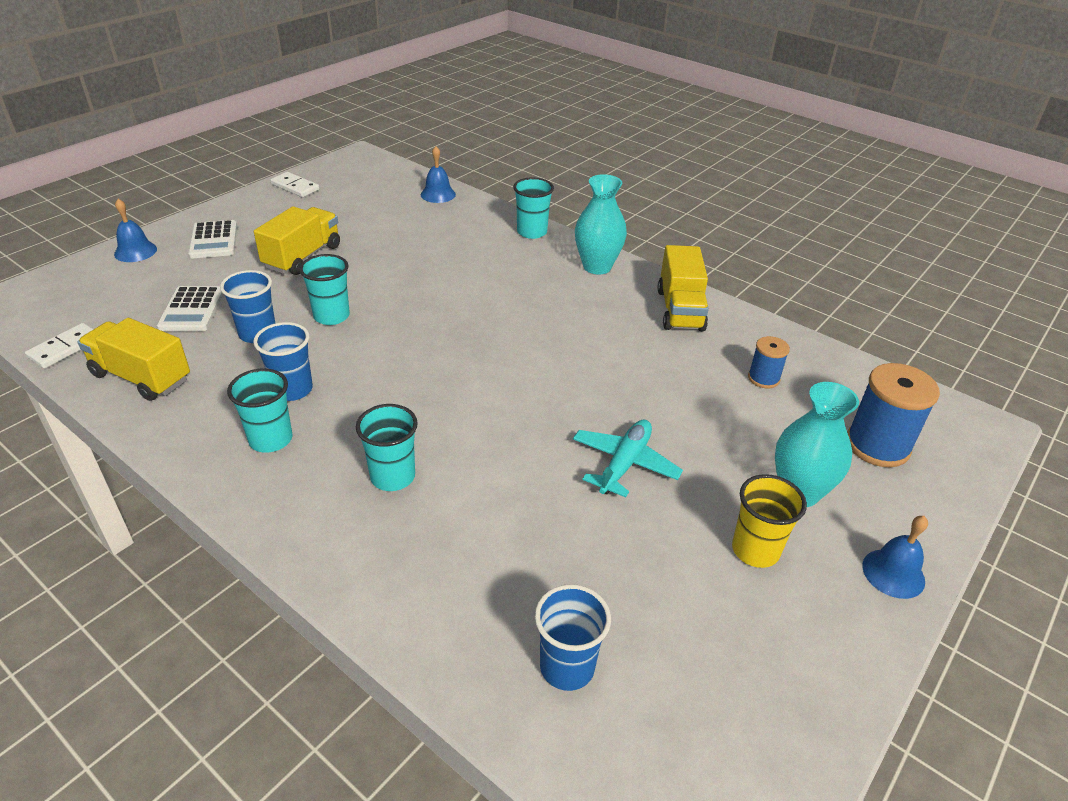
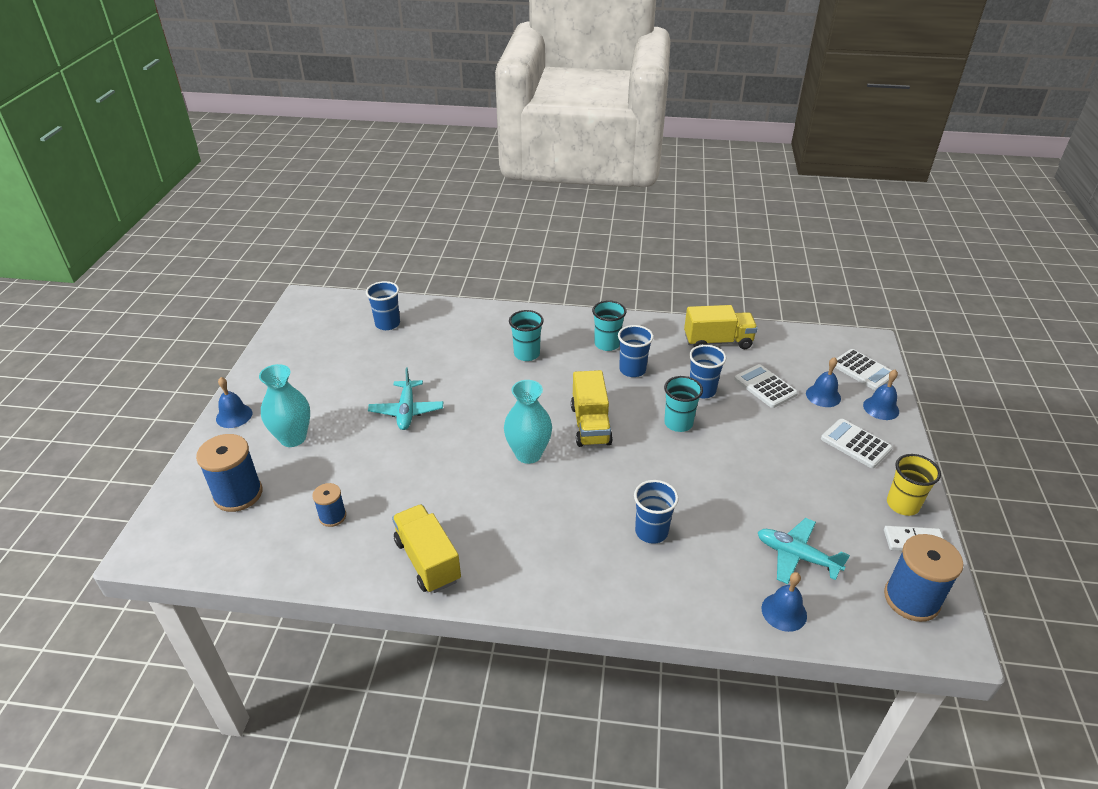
camera: 150 degrees right, 0 degrees up
(65, 348) = (782, 337): white domino -> none
(74, 282) = (863, 370): none -> white calculator
(158, 280) = (823, 395): none -> blue bell
(302, 257) = (773, 462): yellow truck -> yellow truck (590, 425)
(350, 172) = (911, 599): none -> blue spool
(385, 209) = (797, 556): none -> turquoise plane
(471, 257) = (651, 532): none -> blue cup
(532, 232) = (634, 600): turquoise cup -> none
(597, 267) = (534, 581): turquoise vase -> turquoise vase (528, 454)
(755, 550) = (314, 397): yellow cup -> yellow cup (902, 505)

